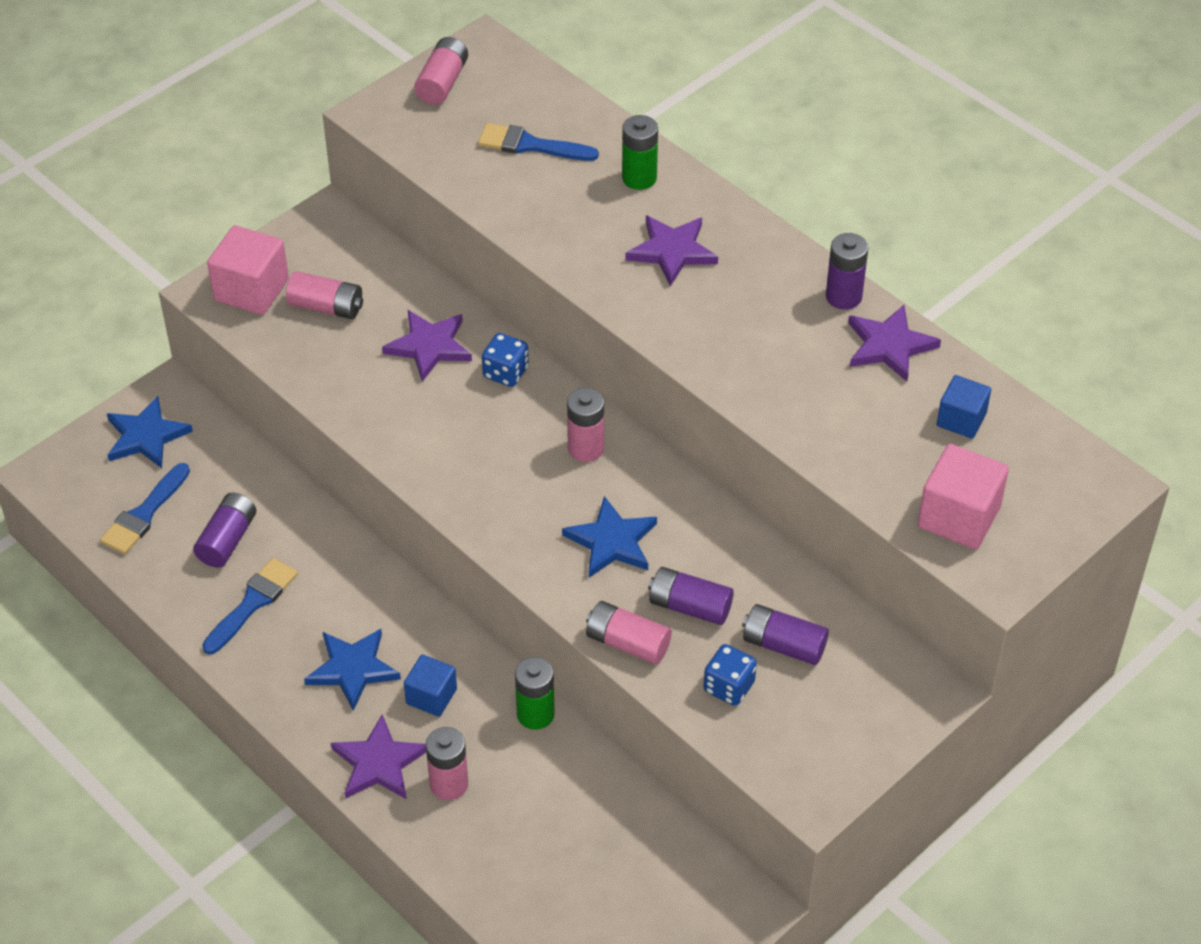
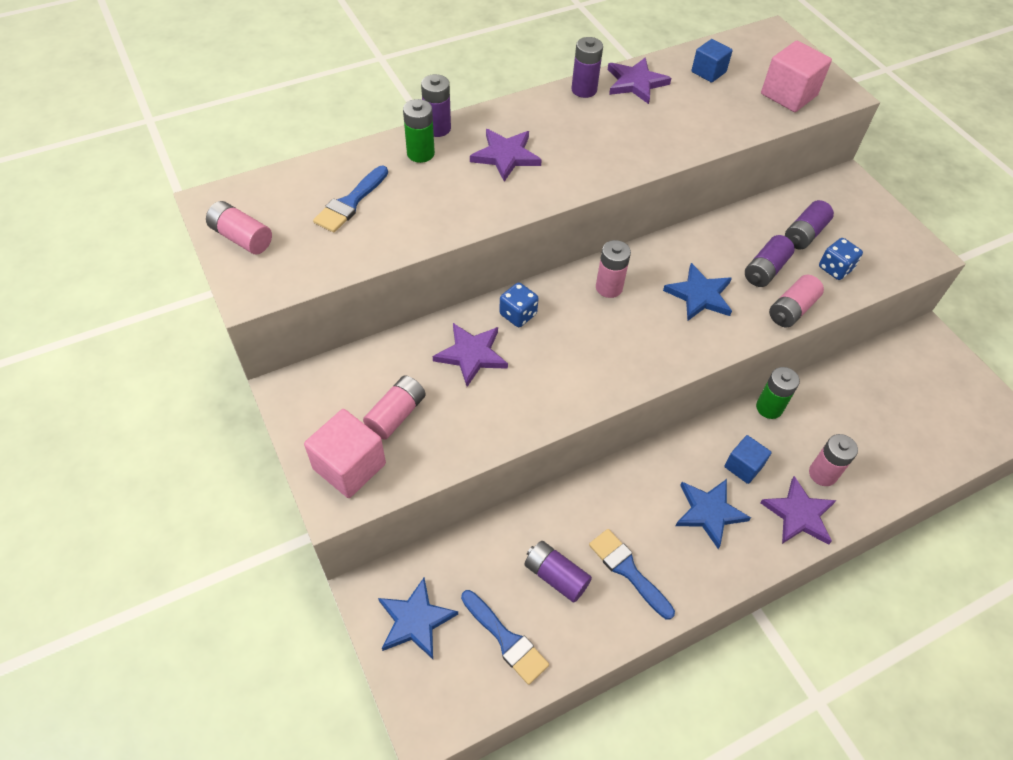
camera: 75 degrees left, 5 degrees up
(692, 180) = (437, 128): none -> purple battery

